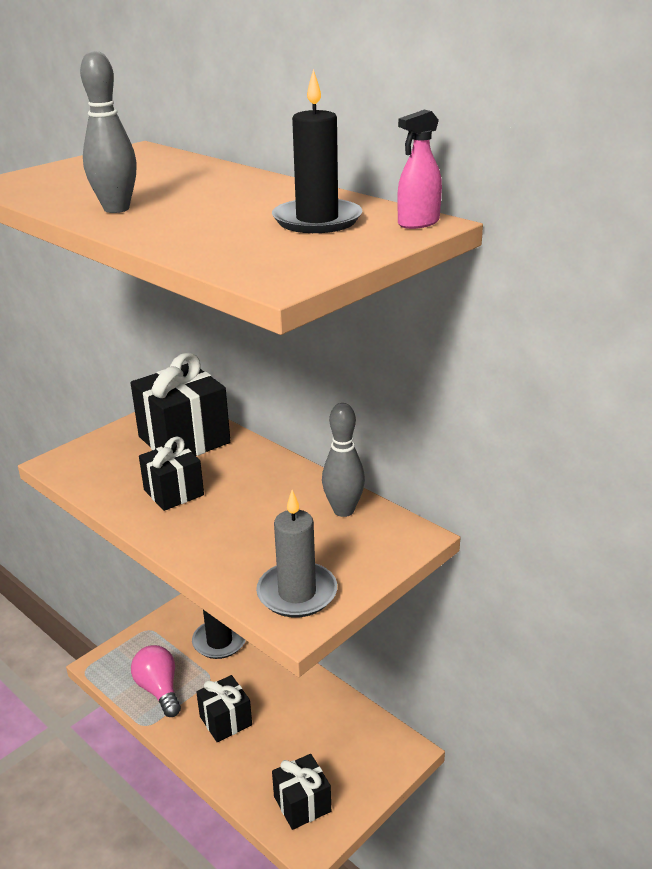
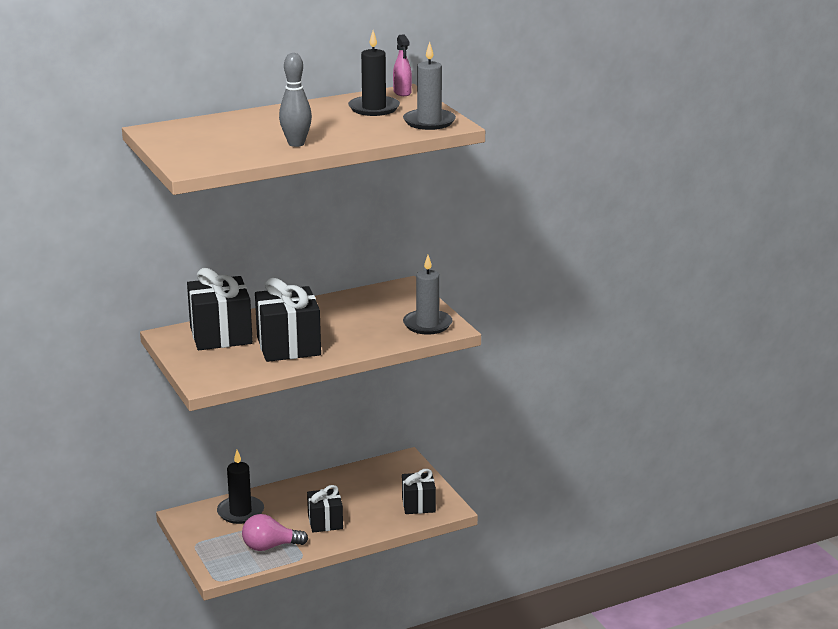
camera: 70 degrees left, 5 degrees down
(174, 492) = (288, 346): black gift -> black gift, size x1.66
(279, 262) = (429, 122): none -> grey candle
(343, 510) = (361, 299): grey bowling pin -> none

